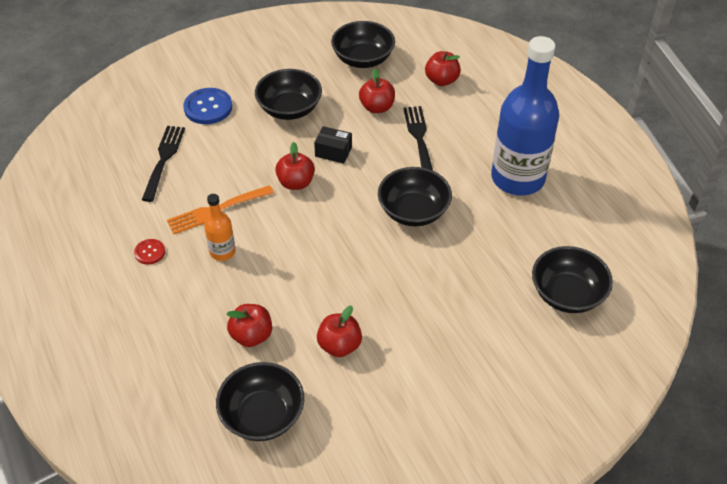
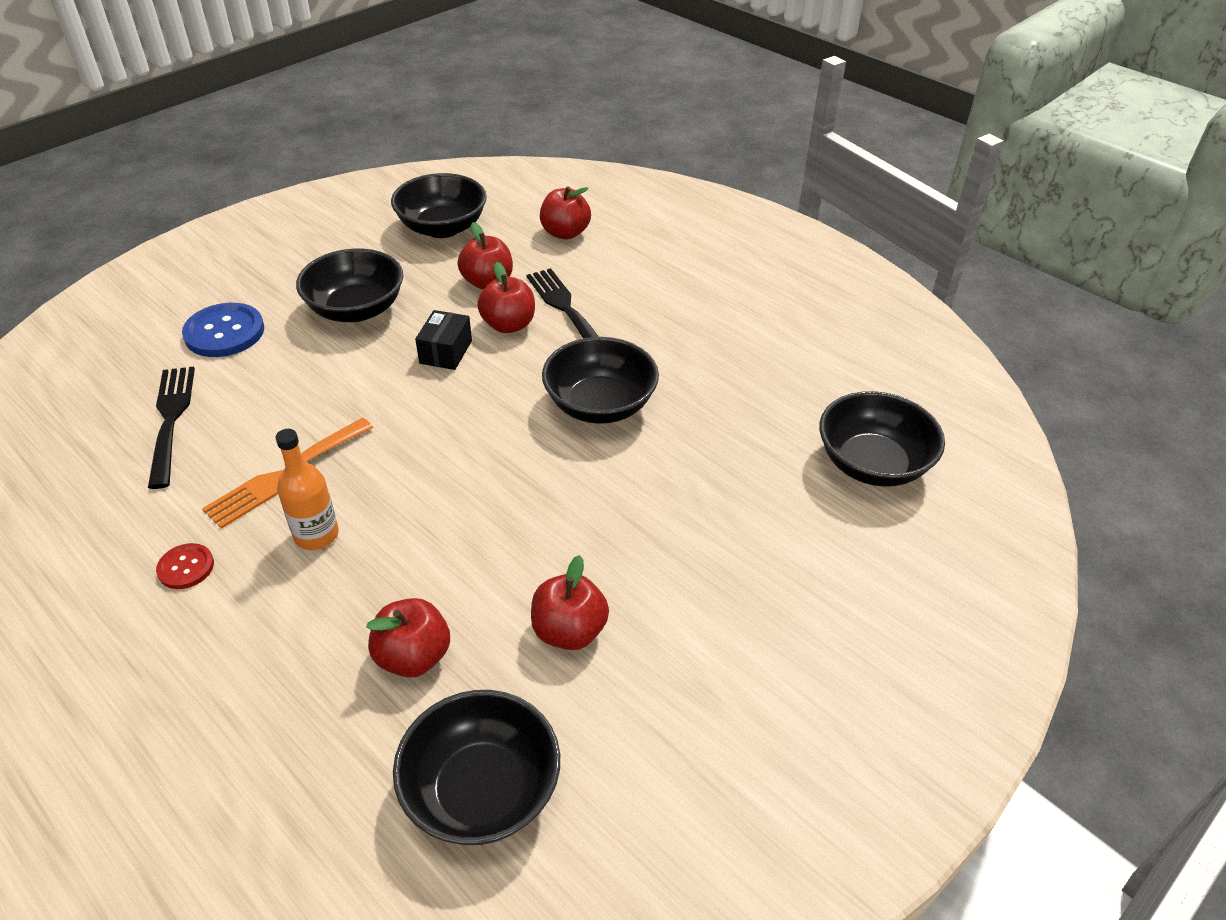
camera: 20 degrees left, 5 degrees down
(296, 183) = (403, 406): red apple -> red apple (508, 325)
(333, 152) = (446, 352): black box -> black box turned 75 degrees counterclockwise
(517, 178) = (727, 330): blue bottle -> none

